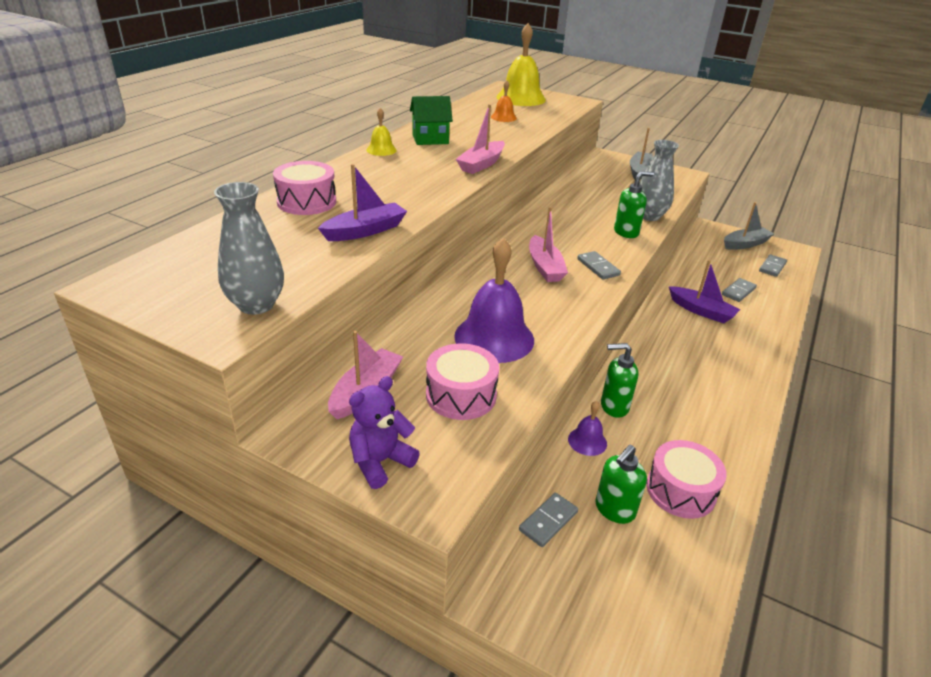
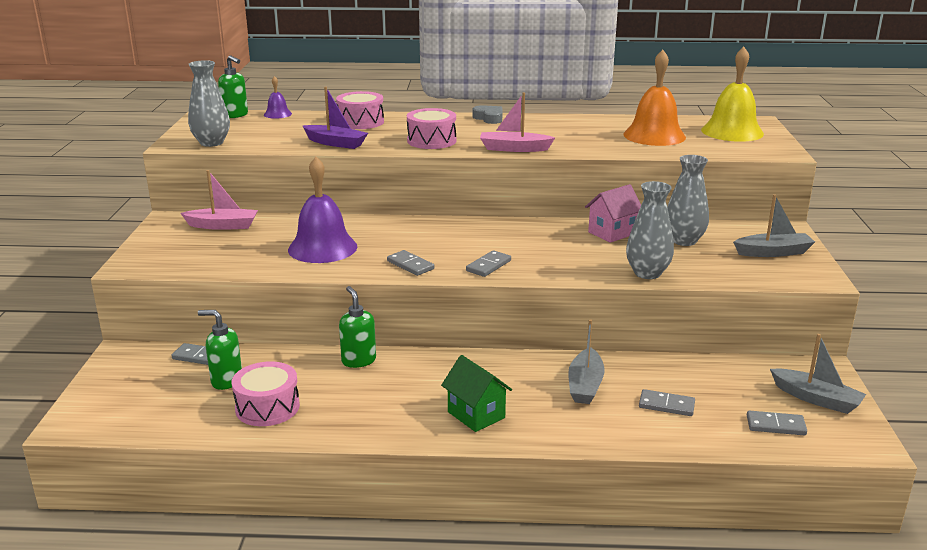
camera: 65 degrees right, 10 degrees down
(380, 462) = (157, 245): purple teddy bear -> none
(381, 150) = (489, 118): yellow bell -> grey heart
(430, 139) = (541, 125): green house -> green house (476, 415)
(461, 395) = (240, 252): pink drum -> pink drum (431, 141)
(503, 117) = (654, 135): orange bell -> orange bell, size x2.06
(545, 267) = (459, 245): pink boat -> none
(568, 204) = (612, 233): none -> pink house
(572, 301) = (410, 265): none -> grey domino
(587, 441) = (301, 356): purple bell -> purple bell (277, 114)
(601, 187) = (684, 241): none -> grey vase
(626, 232) = (586, 267): green soap dispenser -> green soap dispenser (235, 115)
(701, 311) = (585, 385): purple boat -> grey boat

